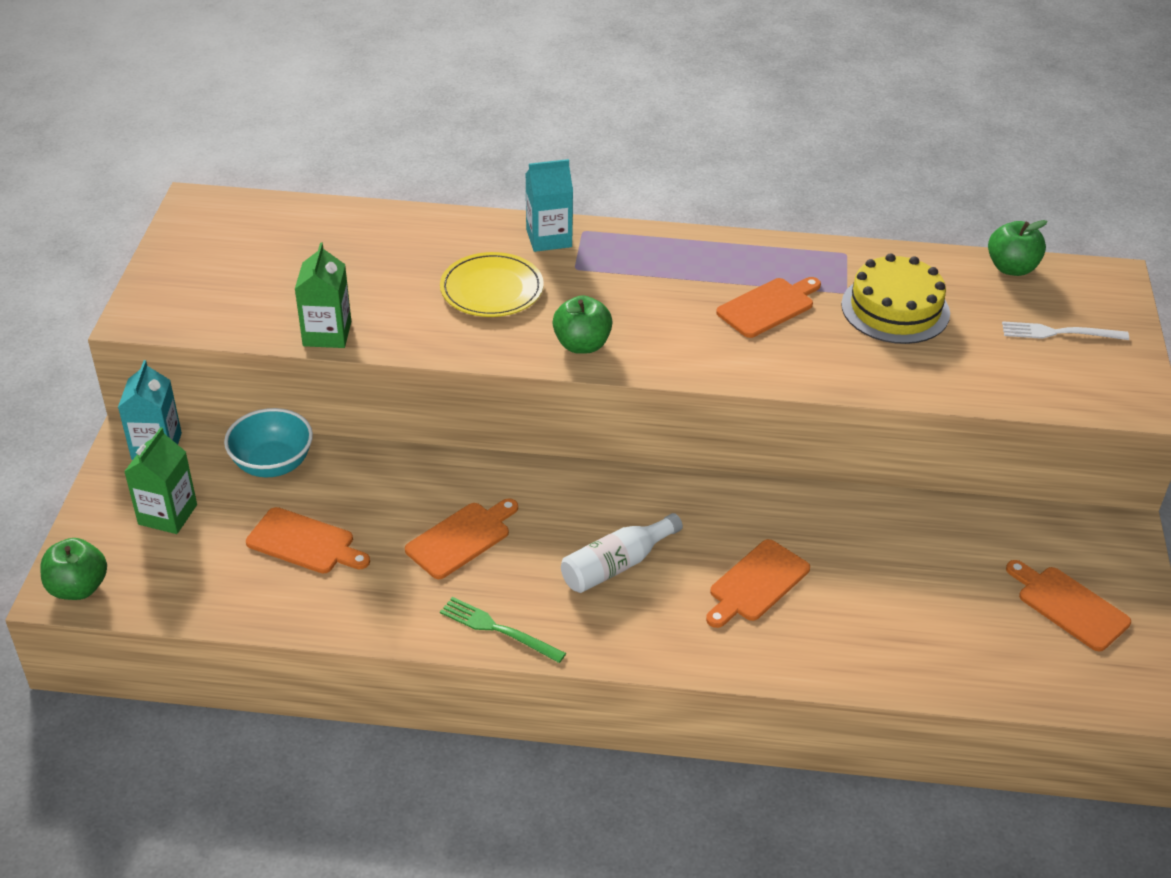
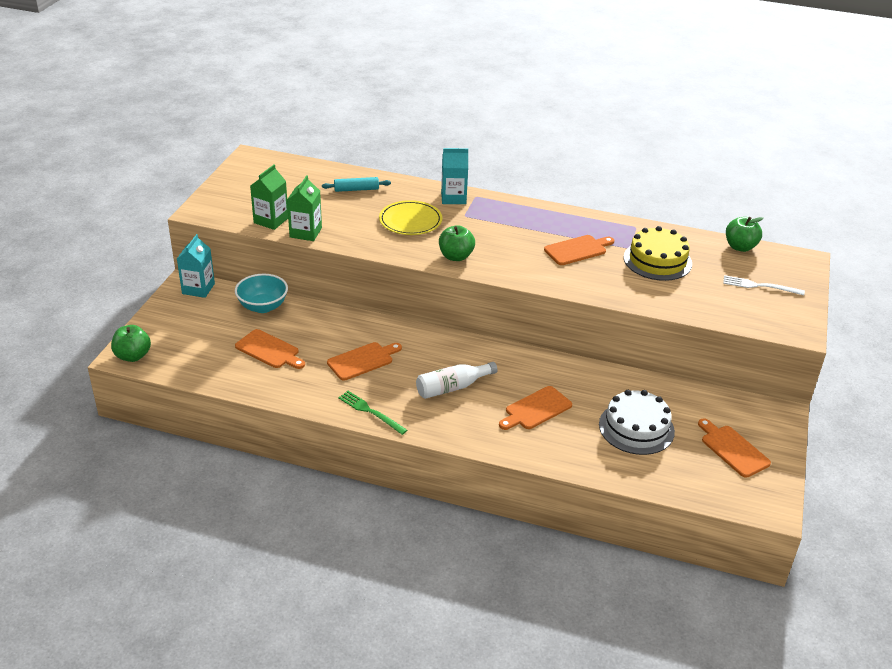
camera: 10 degrees right, 5 degrees down
(168, 514) = (194, 325): green carton -> green carton (271, 220)
(388, 243) = (356, 189): none -> turquoise rolling pin
(917, 592) = (636, 428): none -> white cake

